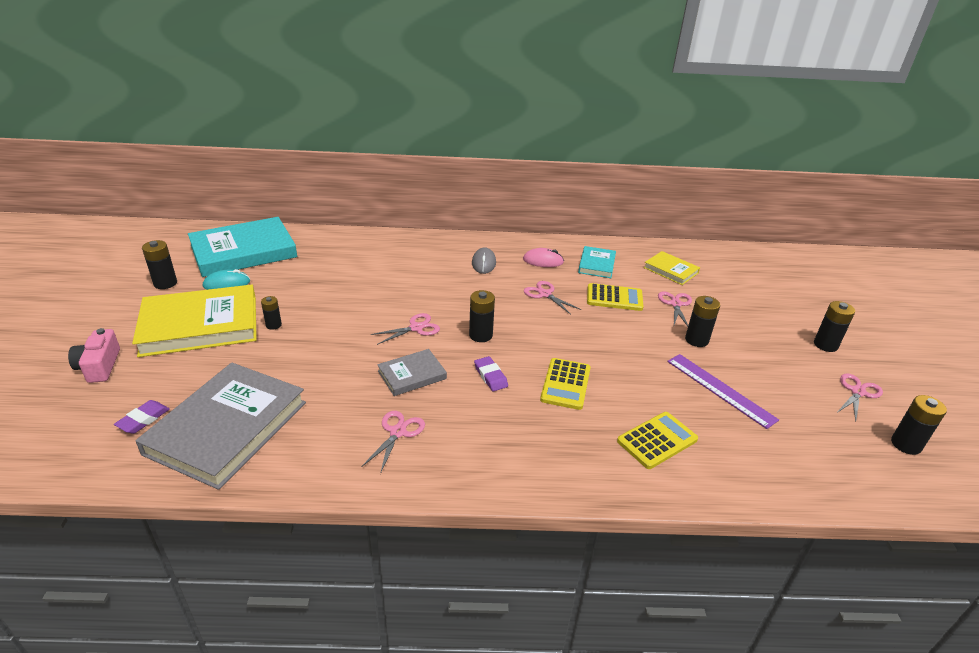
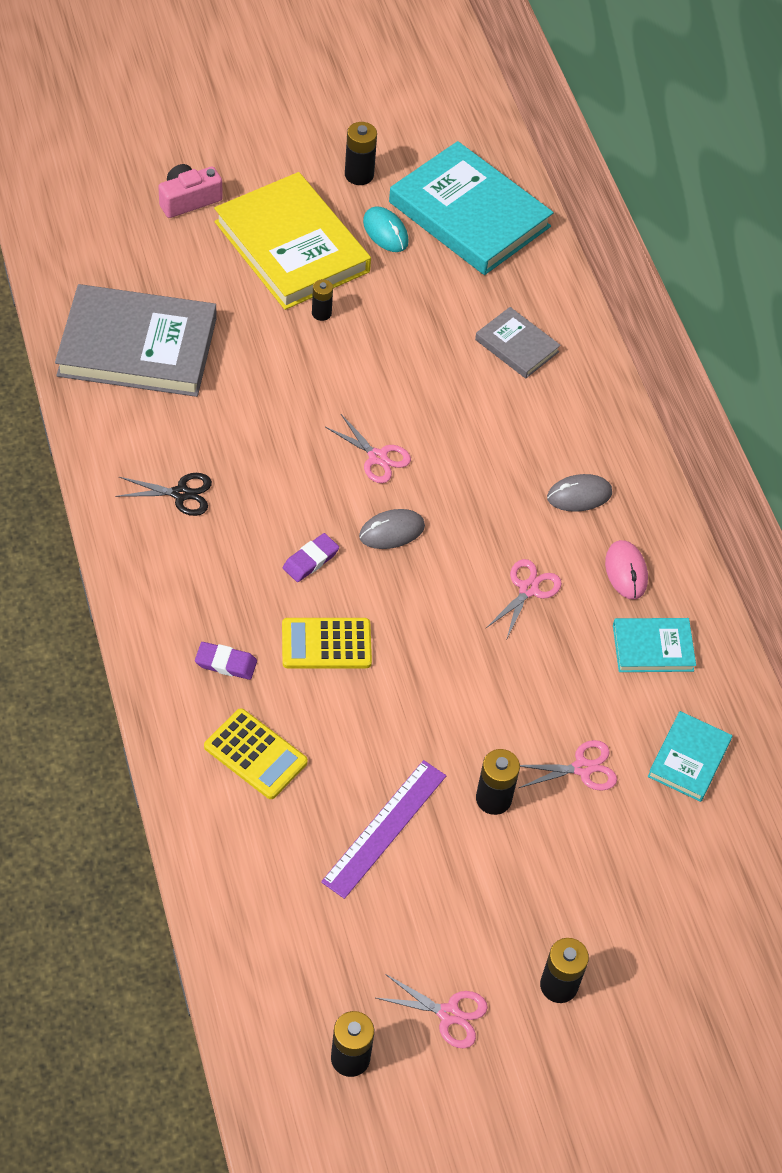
camera: 70 degrees right, 20 degrees up
(143, 419) = (125, 276): purple eraser -> purple eraser (226, 663)
(398, 432) = (180, 494): pink scissors -> black scissors
(412, 375) = (282, 479): grey book -> grey book (517, 345)
(480, 335) = (391, 531): black battery -> grey mouse
(614, 298) = (561, 682): yellow calculator -> none
(671, 270) = (689, 759): yellow book -> turquoise book

